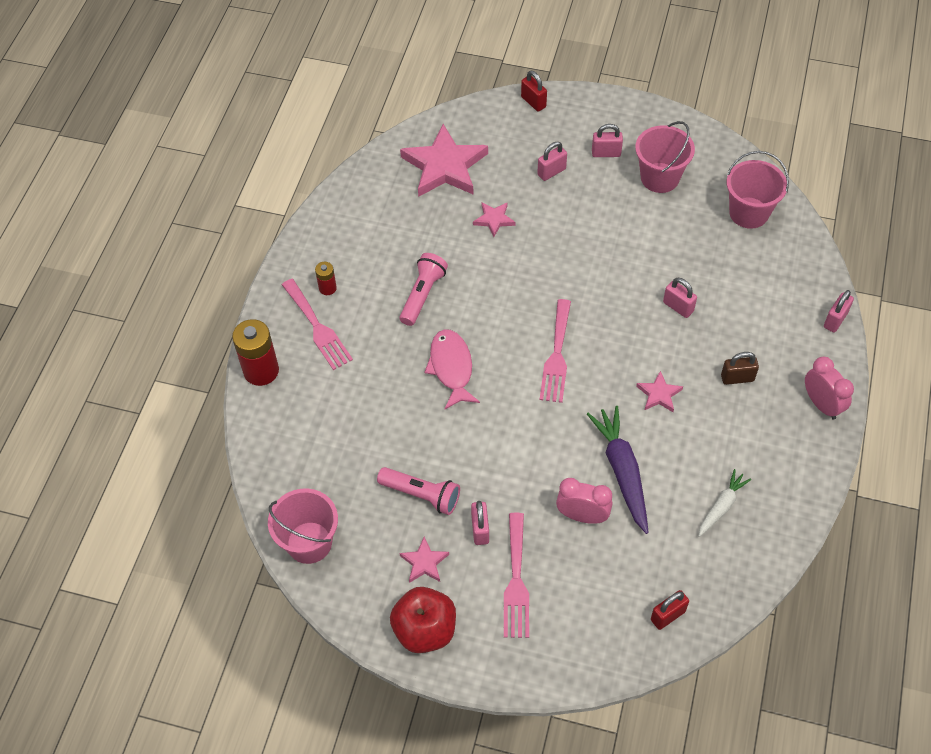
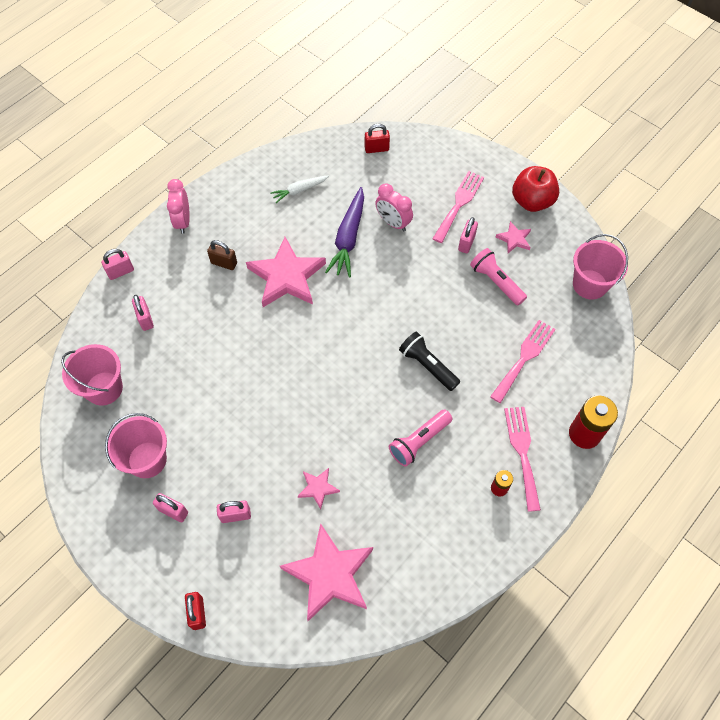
camera: 155 degrees left, 5 degrees up
(451, 368) = (427, 365): pink fish -> black flashlight
(556, 356) = (341, 338): pink fork -> pink fork (524, 358)
(659, 394) = (286, 276): pink star -> pink star, size x2.13
(678, 307) = (223, 334): pink padlock -> pink padlock (145, 319)

